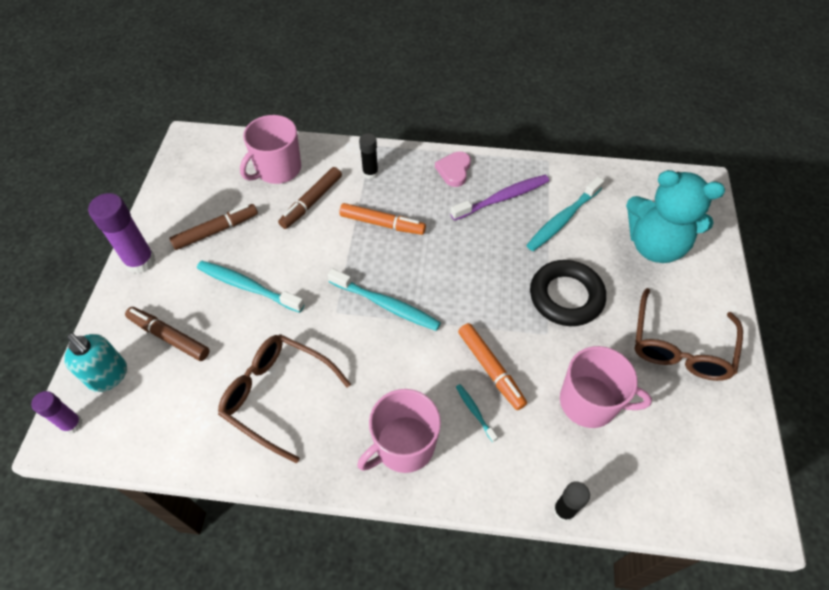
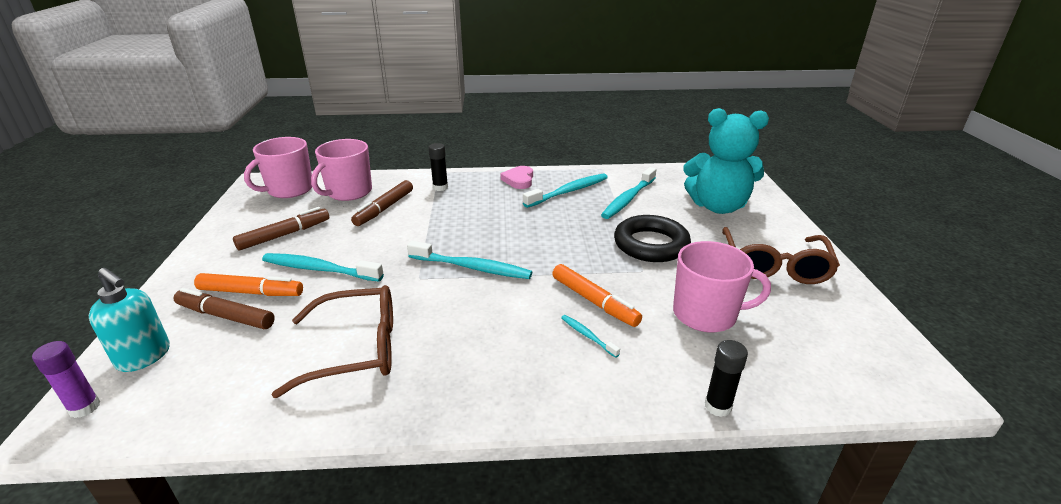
camera: 10 degrees left, 25 degrees down
(140, 261) = (197, 263): purple glue stick -> none
(277, 395) = (357, 349): brown glasses -> brown glasses turned 150 degrees clockwise
(382, 224) = (457, 216): orange marker -> orange marker (251, 292)
(403, 445) = (514, 374): pink mug -> pink mug (289, 190)
(502, 198) = (568, 191): purple toothbrush -> turquoise toothbrush

